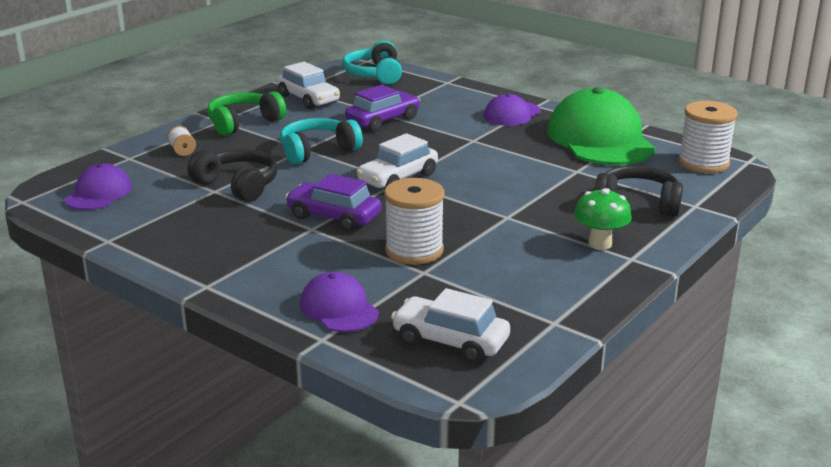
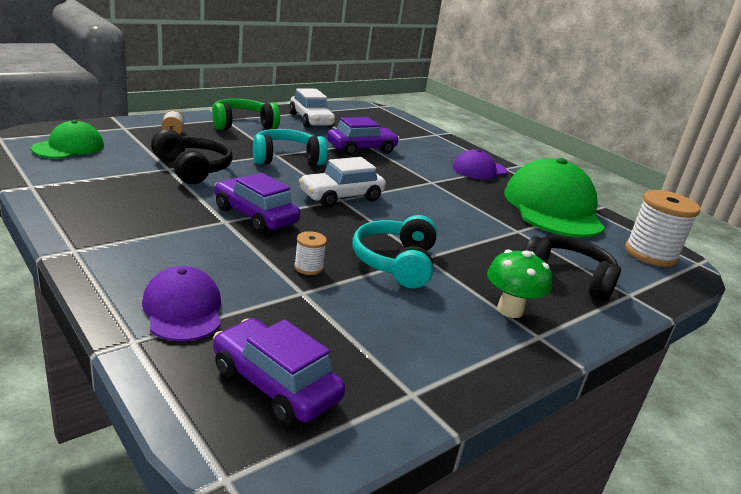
camera: 10 degrees right, 0 degrees up
(99, 193) = (69, 147): purple cap -> green cap
(374, 74) = (379, 116): turquoise headphones -> turquoise headphones (396, 263)
(414, 251) = (308, 267): white spool -> white spool, size x0.47
(450, 341) = (275, 384): white car -> purple car

